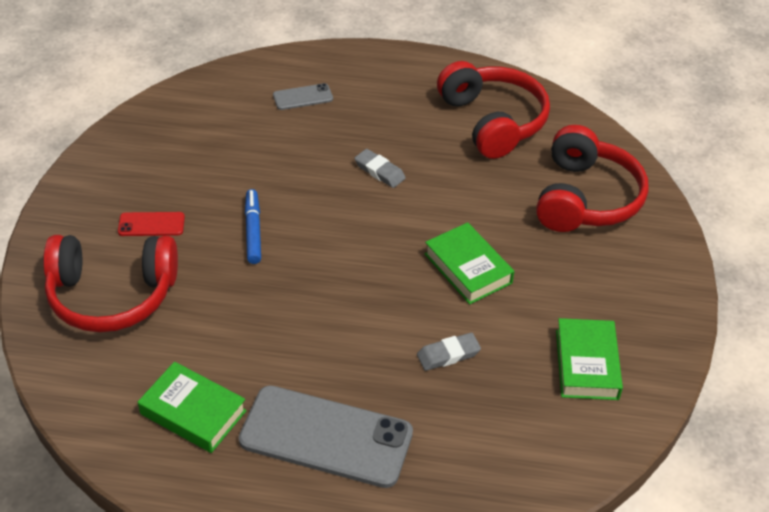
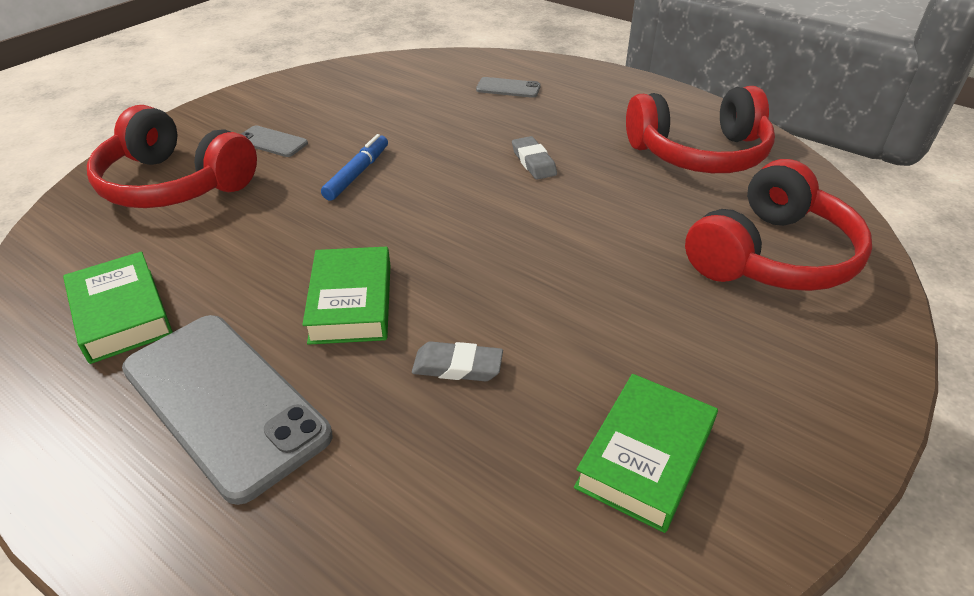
camera: 30 degrees right, 5 degrees down
(151, 224) = (271, 142): red phone -> grey phone
(468, 268) = (560, 280): green book -> green book (351, 303)
(493, 121) = (699, 154): red headphones -> red headphones turned 75 degrees clockwise

